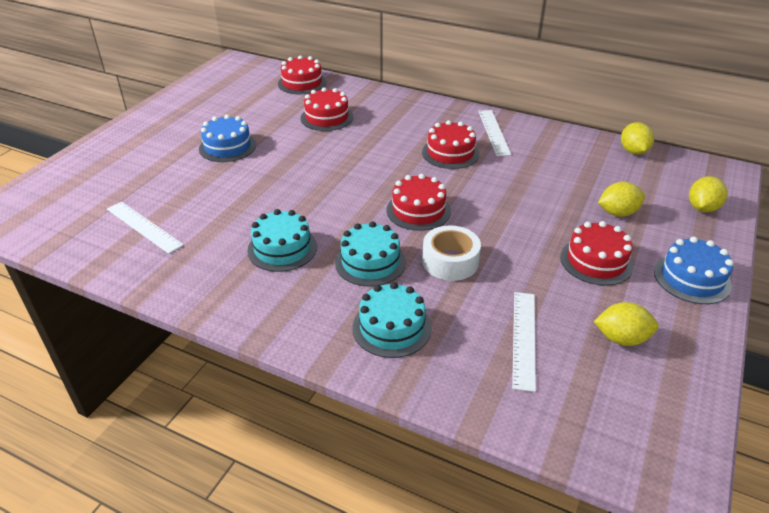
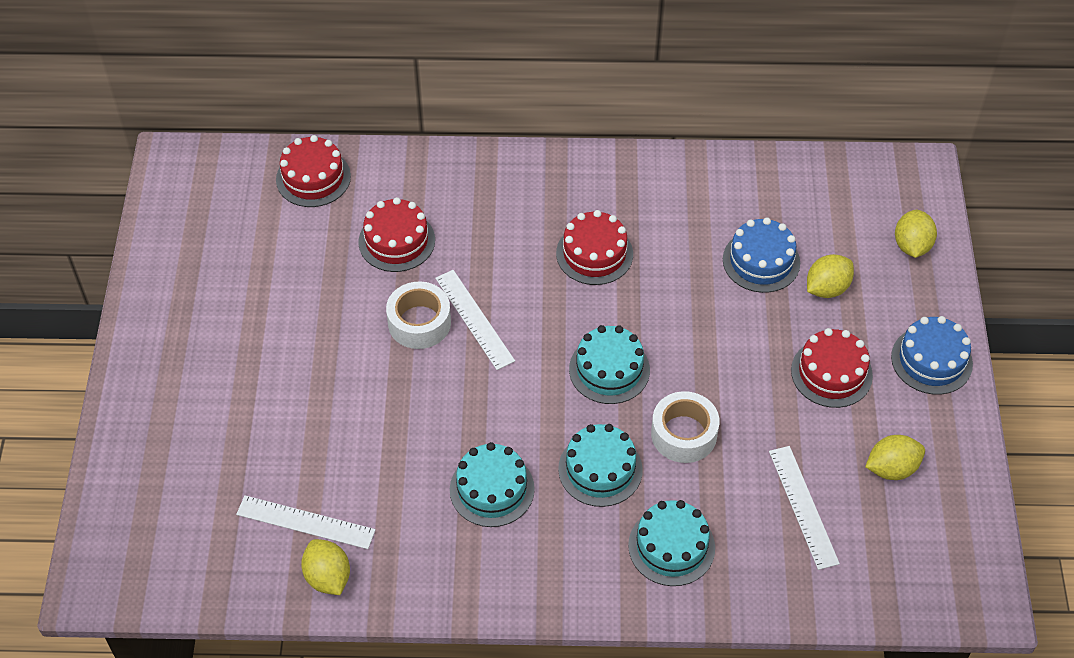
camera: 25 degrees left, 15 degrees up
(227, 147) = (304, 348): blue cake -> blue cake (761, 261)
(308, 154) = (419, 322): none -> white tape
(418, 210) = (609, 369): red cake -> turquoise cake
(493, 132) = (627, 193): white ruler -> white ruler (474, 319)
(633, 151) = (807, 171): yellow lemon -> yellow lemon (328, 577)

